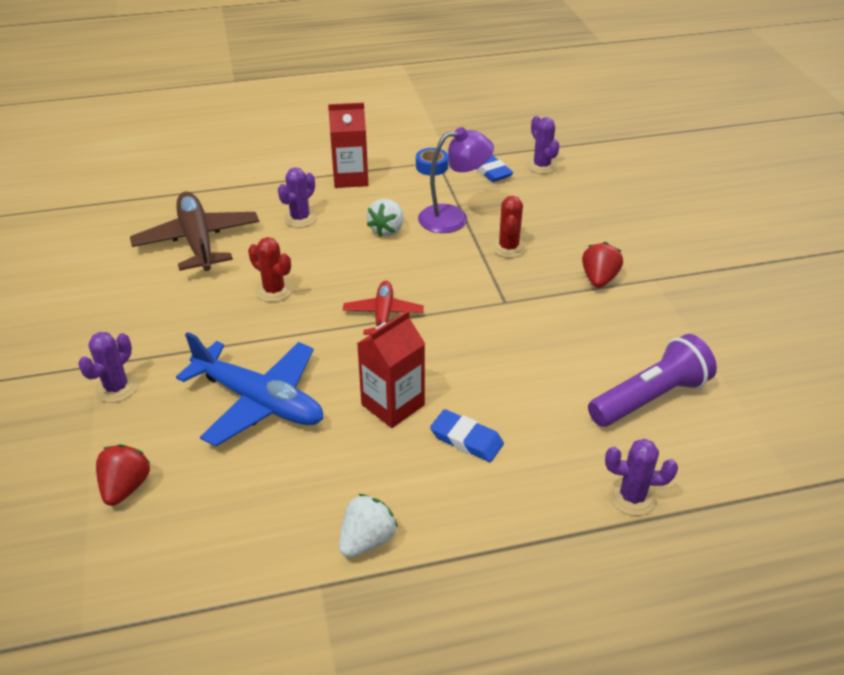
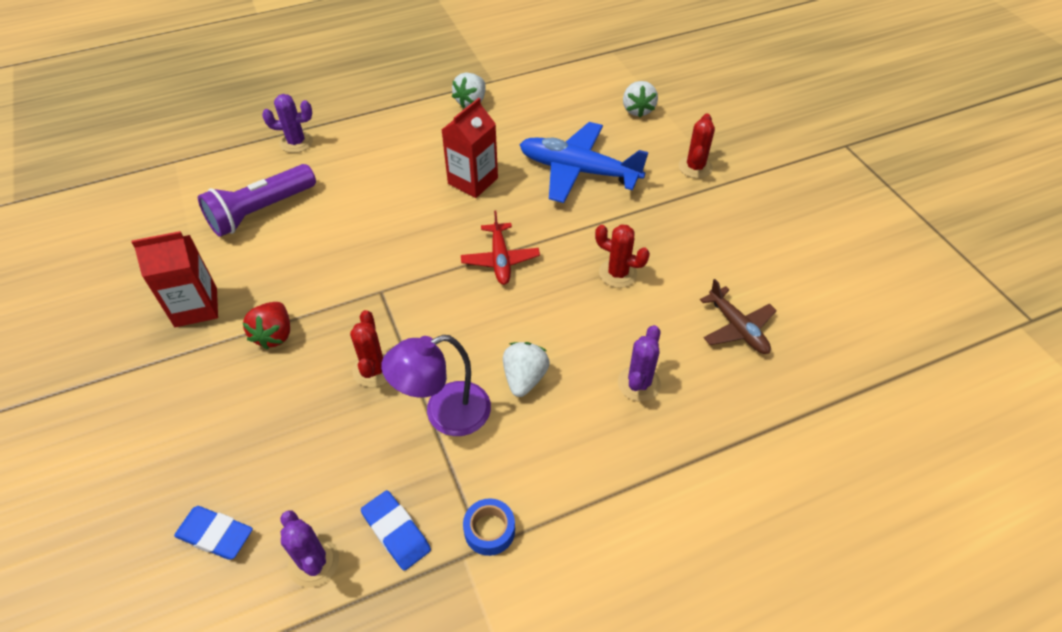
camera: 170 degrees right, 10 degrees up
(116, 388) = (695, 167): purple cactus -> red cactus
(126, 487) = (637, 110): red strawberry -> white strawberry
(197, 241) = (737, 328): brown plane -> brown plane, size x0.58
(350, 178) = (604, 479): red carton -> red carton (196, 307)
(466, 439) = (412, 163): blue eraser -> blue eraser (215, 535)

